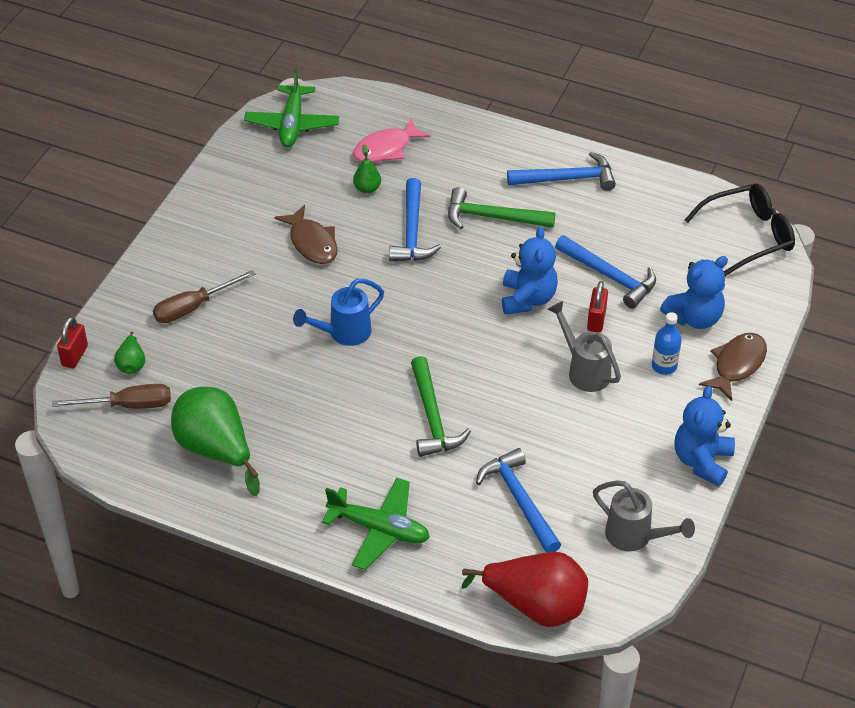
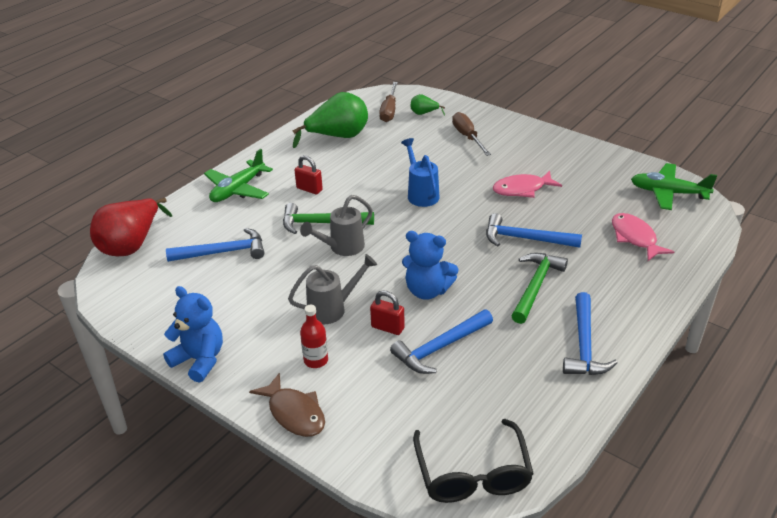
camera: 105 degrees right, 10 degrees down
(75, 356) = (438, 96): red padlock -> red padlock (309, 189)
(312, 243) = (522, 189): brown fish -> pink fish
(367, 188) = (583, 222): green pear -> none
(635, 537) = (152, 304): grey watering can -> grey watering can (342, 248)
(664, 366) = (316, 360): blue bottle -> red bottle
(694, 317) = (367, 396): blue teddy bear -> none

